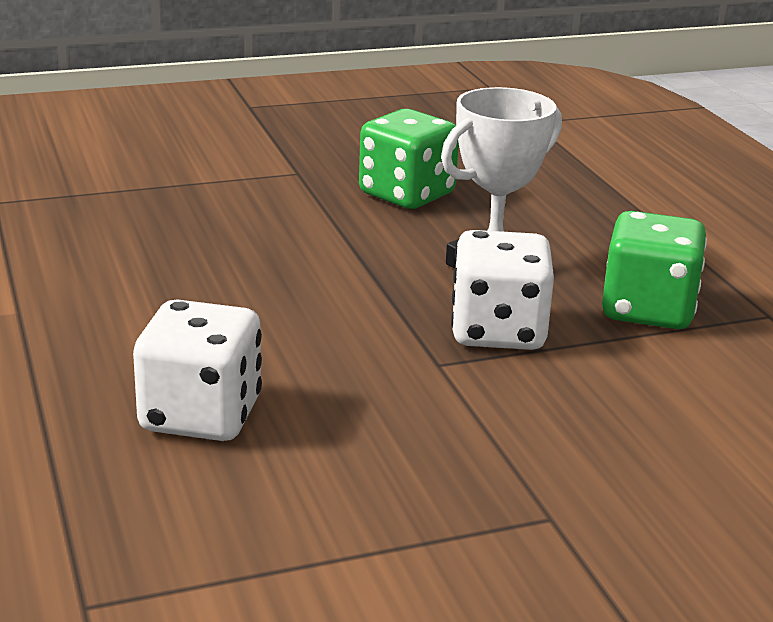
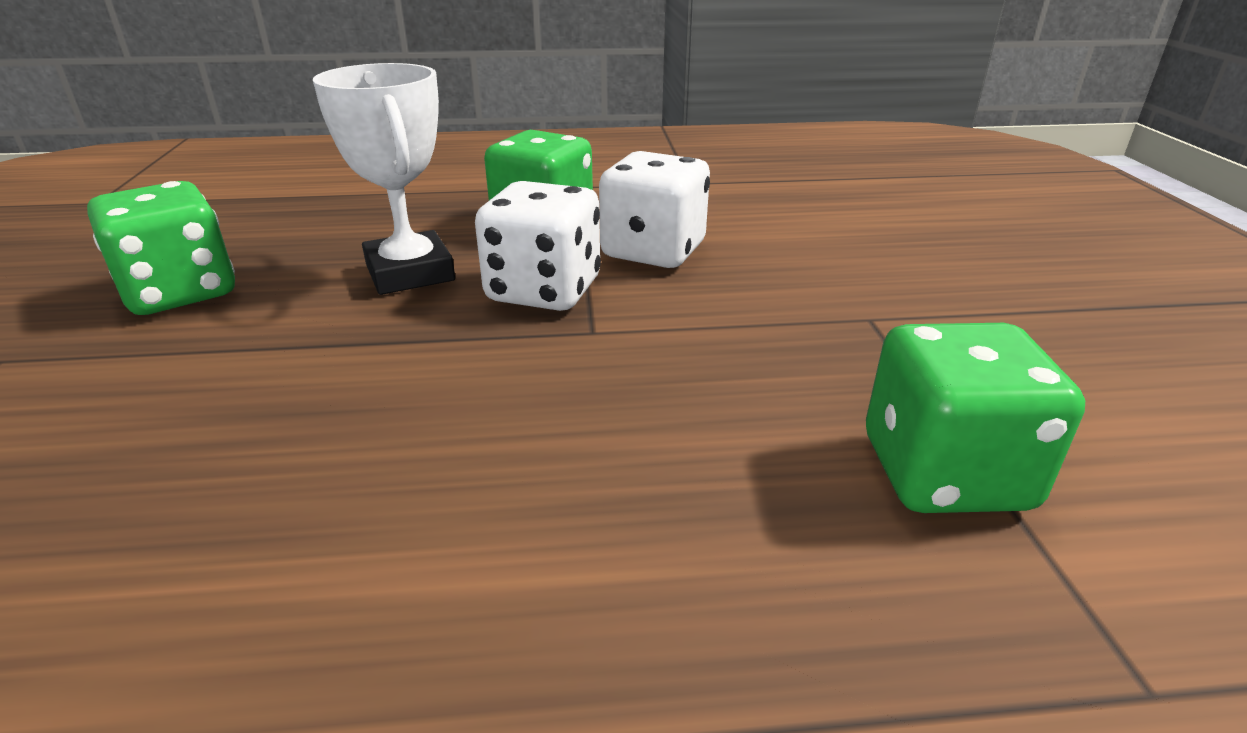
camera: 75 degrees left, 5 degrees up
(201, 415) = (662, 525): white dice -> white dice (653, 251)
(291, 541) = (945, 473): none -> green dice

